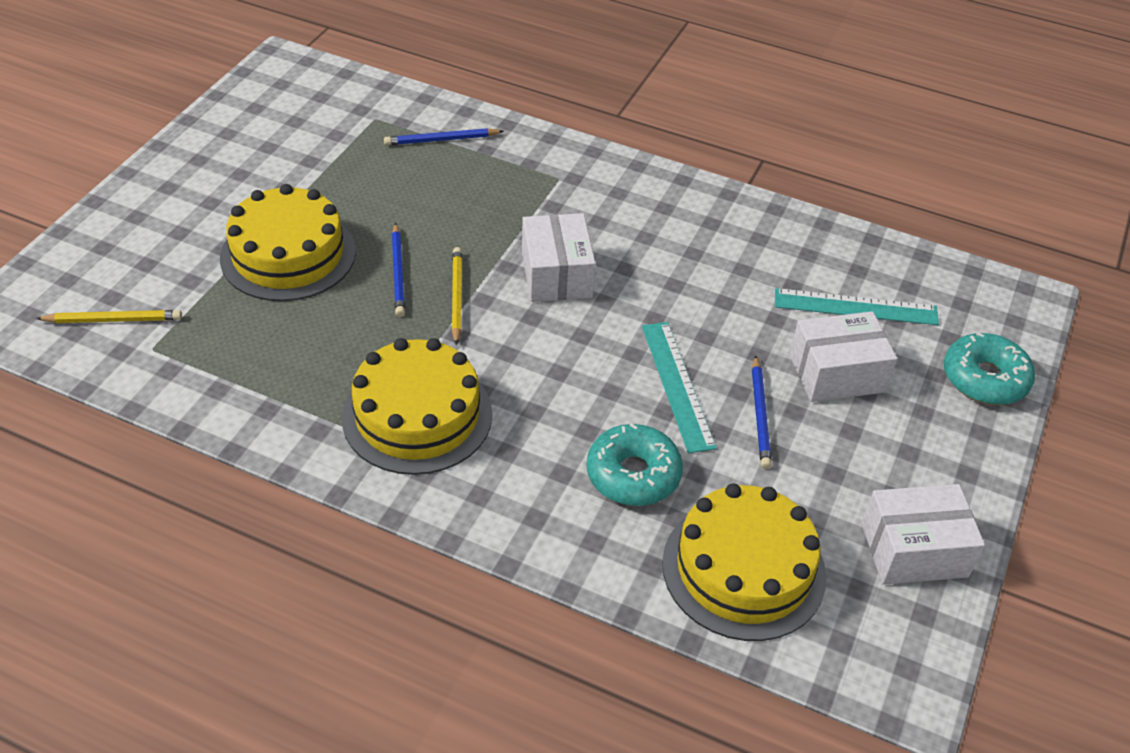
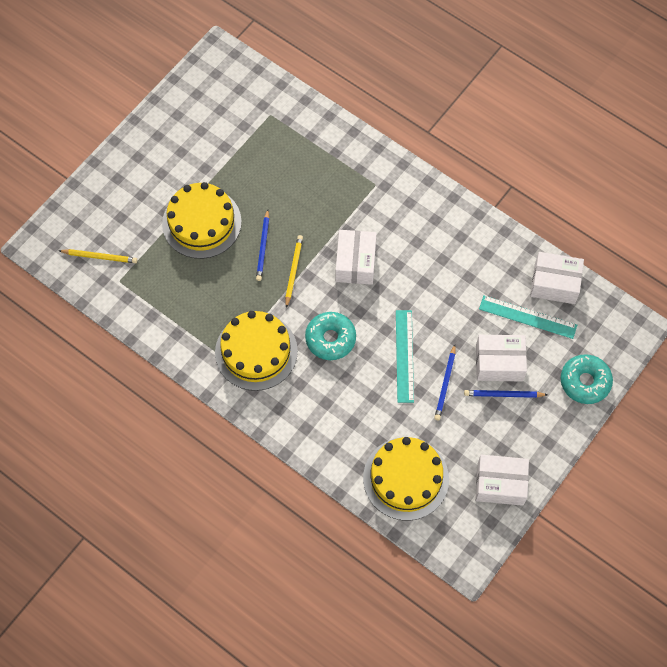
camera: 15 degrees right, 20 degrees up
(442, 140) = (309, 140): blue pencil -> blue pencil (503, 394)
(633, 474) = (364, 410): turquoise donut -> turquoise donut (330, 339)
(877, 261) = (554, 284): none -> white box

